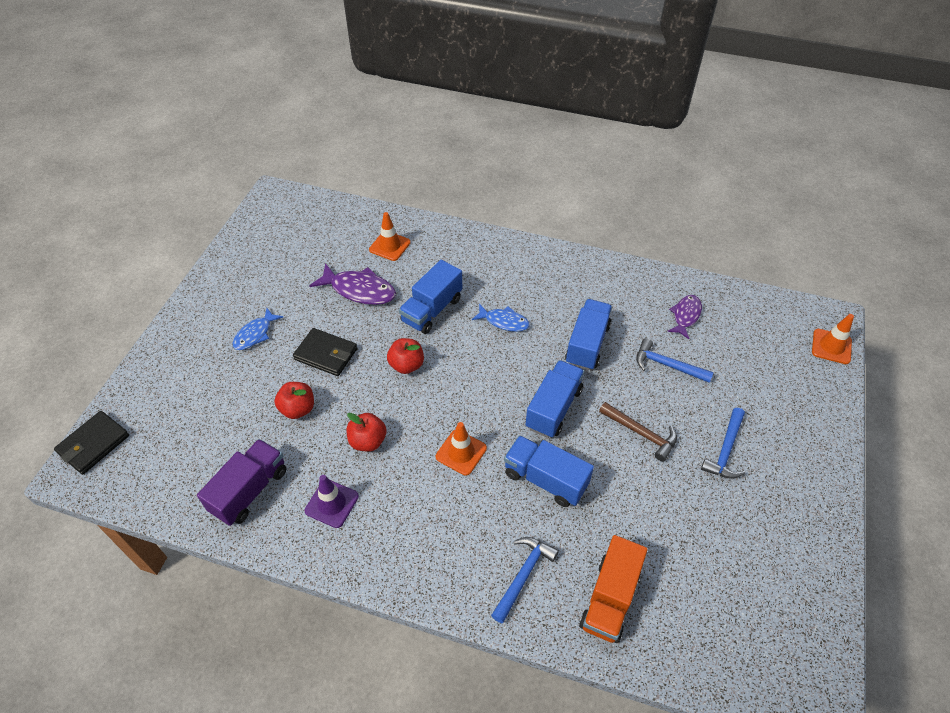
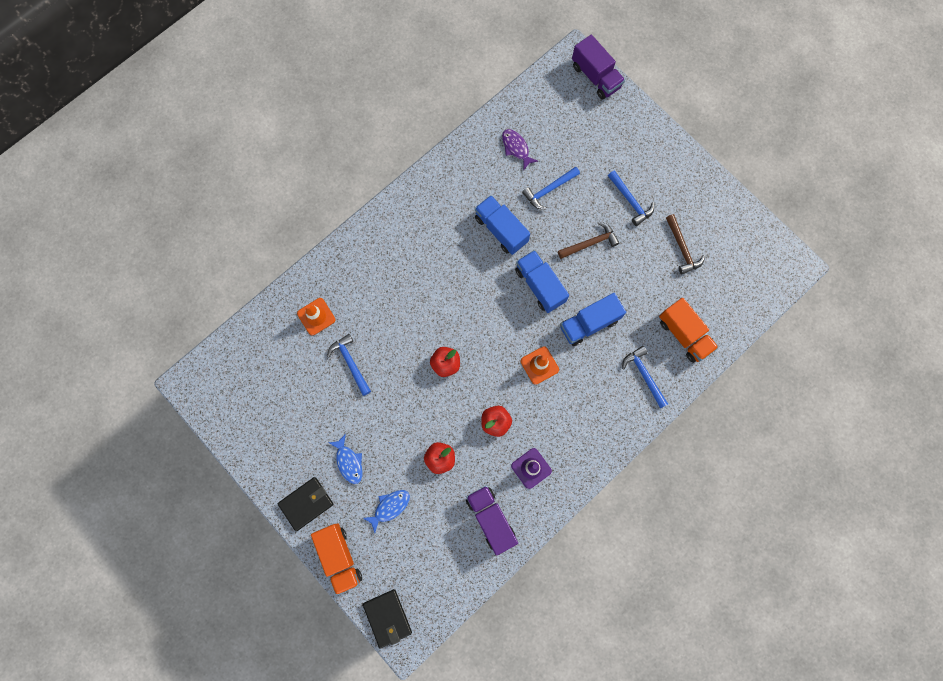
camera: 60 degrees left, 25 degrees up
(148, 372) = (339, 557): none -> orange truck
(326, 354) = (401, 417): black wallet -> black wallet (306, 503)
(359, 290) = (350, 363): purple fish -> blue hammer
(432, 310) = (404, 319): blue truck -> none
(504, 321) = (446, 274): blue fish -> blue fish (390, 507)
(718, 538) = (682, 248): none -> brown hammer
(831, 346) = (595, 76): orange traffic cone -> purple truck

